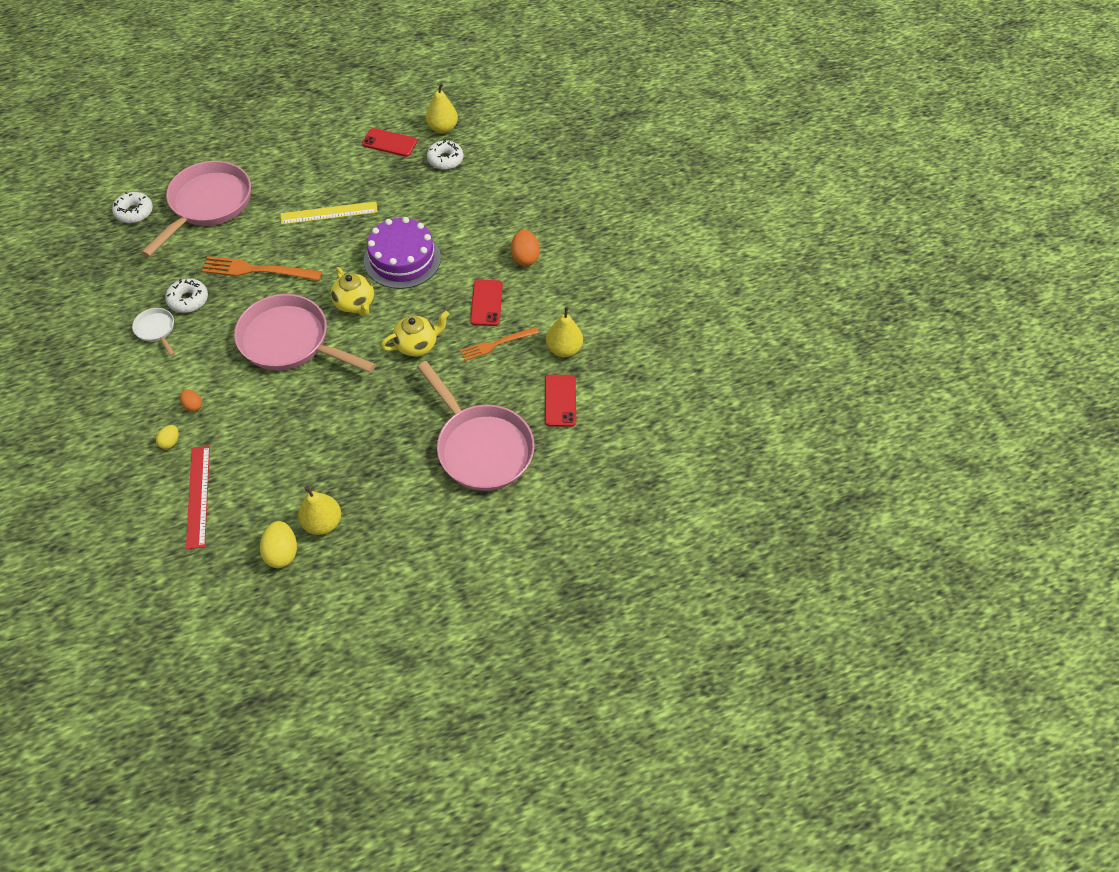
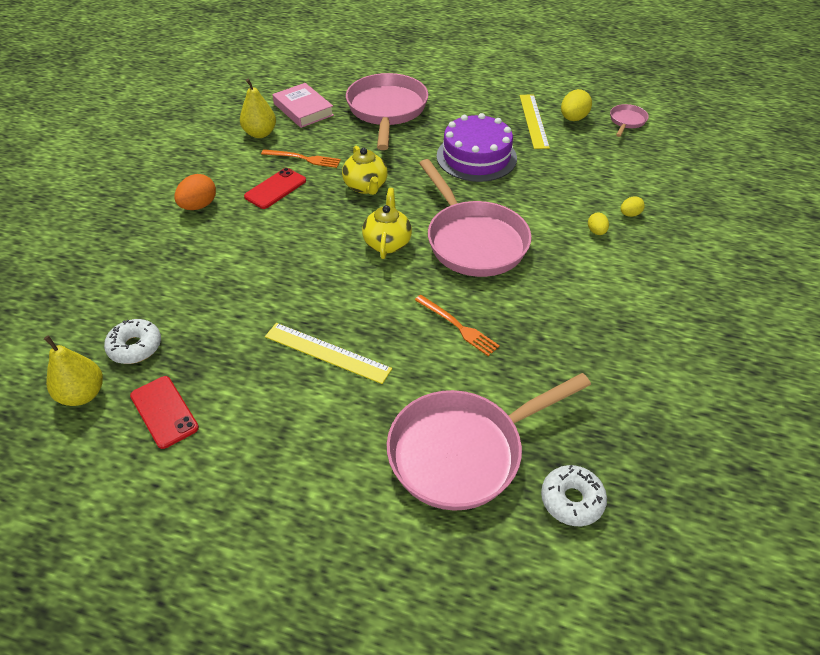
camera: 140 degrees left, 10 degrees down
(156, 330) = (604, 317): white pan -> none
(188, 300) = (554, 332): white donut -> none
(193, 405) = (596, 232): orange egg -> yellow egg
(198, 496) = (621, 171): red ruler -> none
(220, 584) = (627, 121): none -> pink pan
(257, 270) = (458, 326): orange fork -> orange fork, size x0.65
(323, 522) = (533, 121): yellow pear -> yellow ruler
(402, 259) = (304, 261): purple cake -> purple cake (476, 157)
(417, 345) = (366, 187): yellow teapot -> yellow teapot turned 120 degrees counterclockwise
(560, 400) = (303, 109): red phone -> pink book

